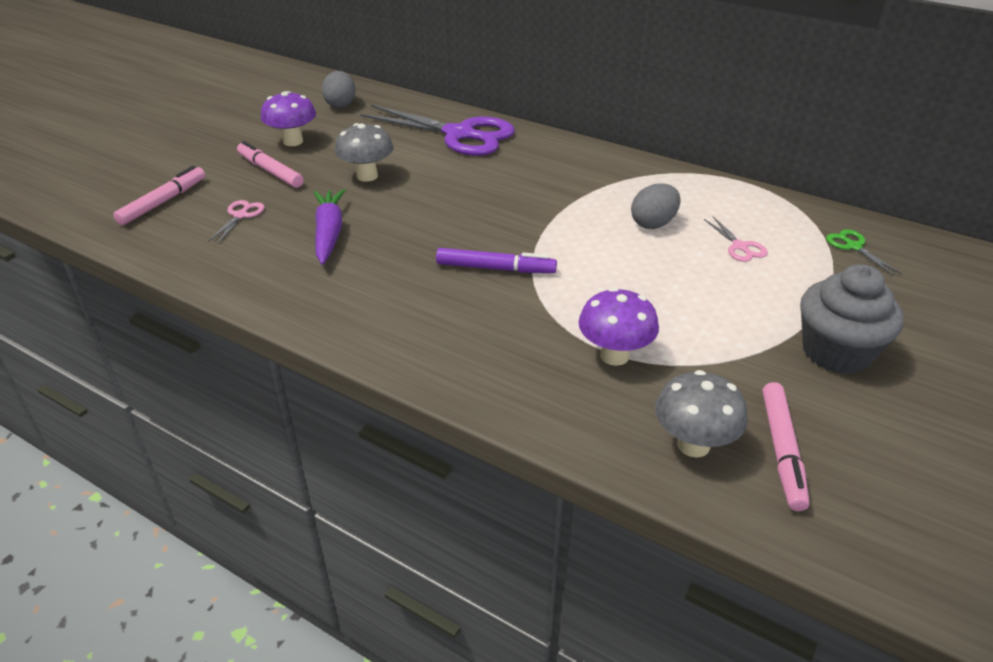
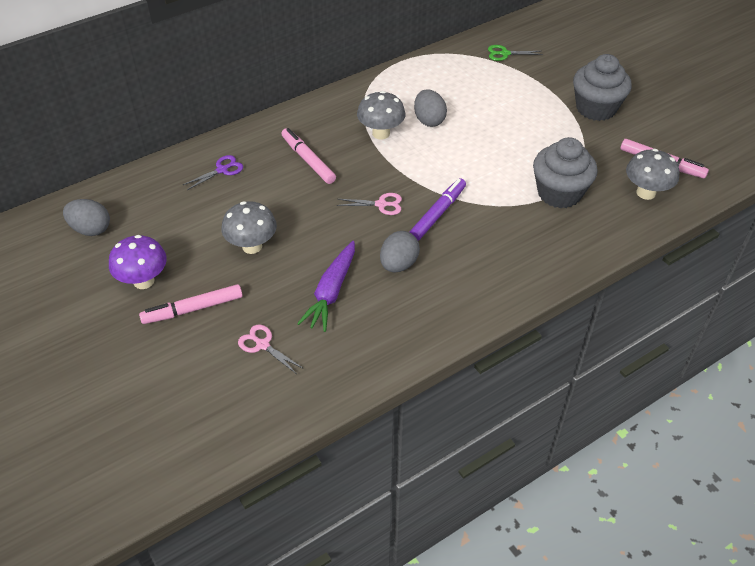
camera: 65 degrees left, 10 degrees up
(163, 202) = (196, 399): pink marker -> pink marker (308, 160)
(329, 233) = (331, 292): purple carrot -> purple carrot turned 90 degrees counterclockwise
(394, 263) = (398, 264): none -> grey egg
(459, 135) = (222, 170): purple scissors -> purple scissors, size x0.41
(597, 200) = (381, 133): none -> grey mushroom
(614, 355) = (559, 193): purple mushroom -> grey cupcake
(740, 247) = (478, 96): pink scissors -> pink scissors (381, 204)

